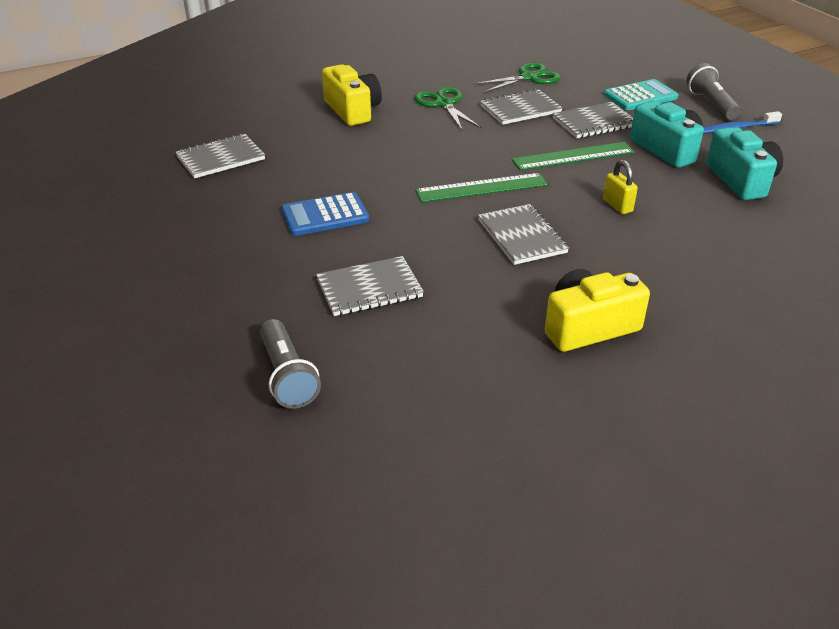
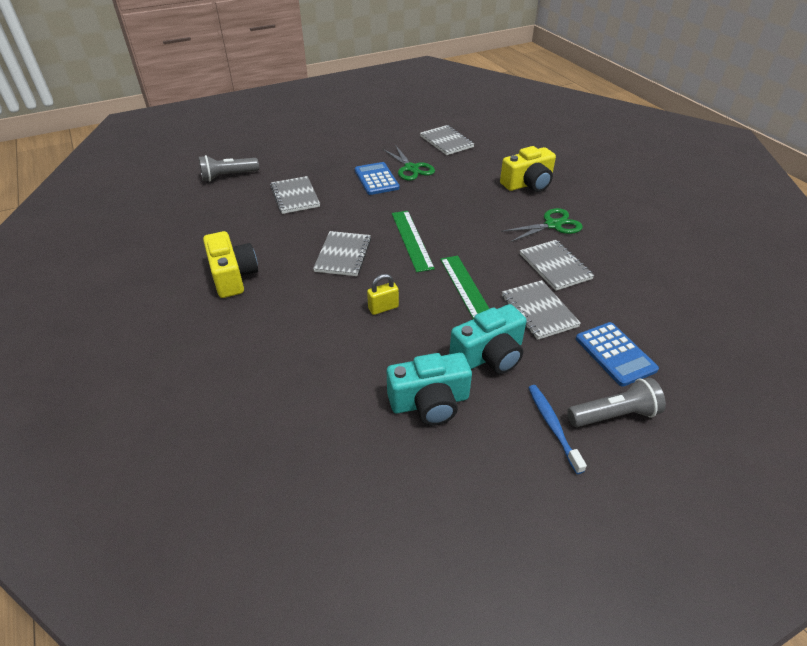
camera: 90 degrees right, 5 degrees up
(522, 236) = (343, 255): grey notebook -> grey notebook turned 60 degrees counterclockwise
(529, 77) = (631, 276): green scissors -> green scissors (411, 168)
(640, 96) = (615, 354): turquoise calculator -> blue calculator

